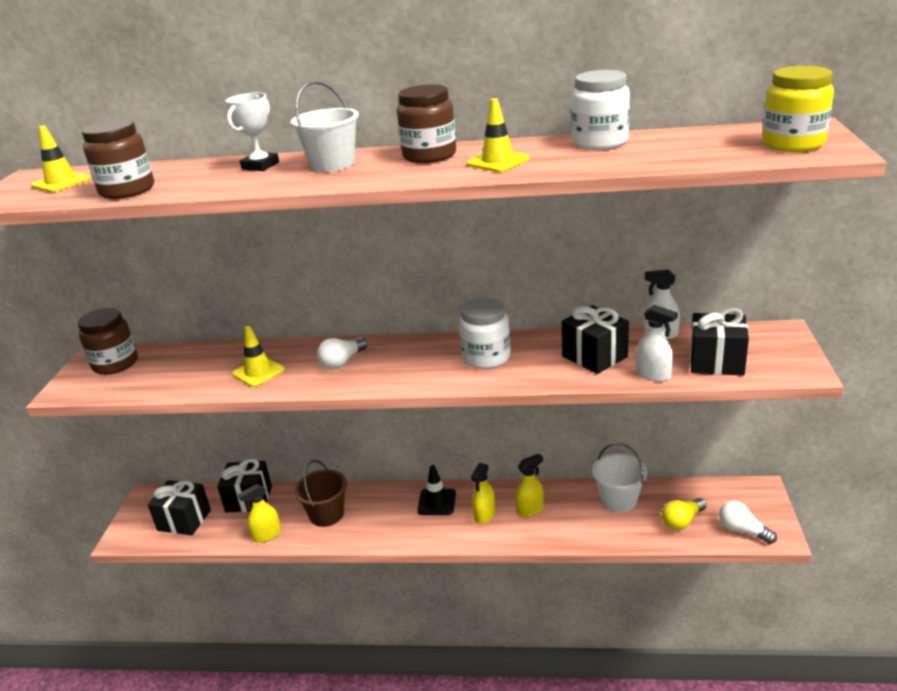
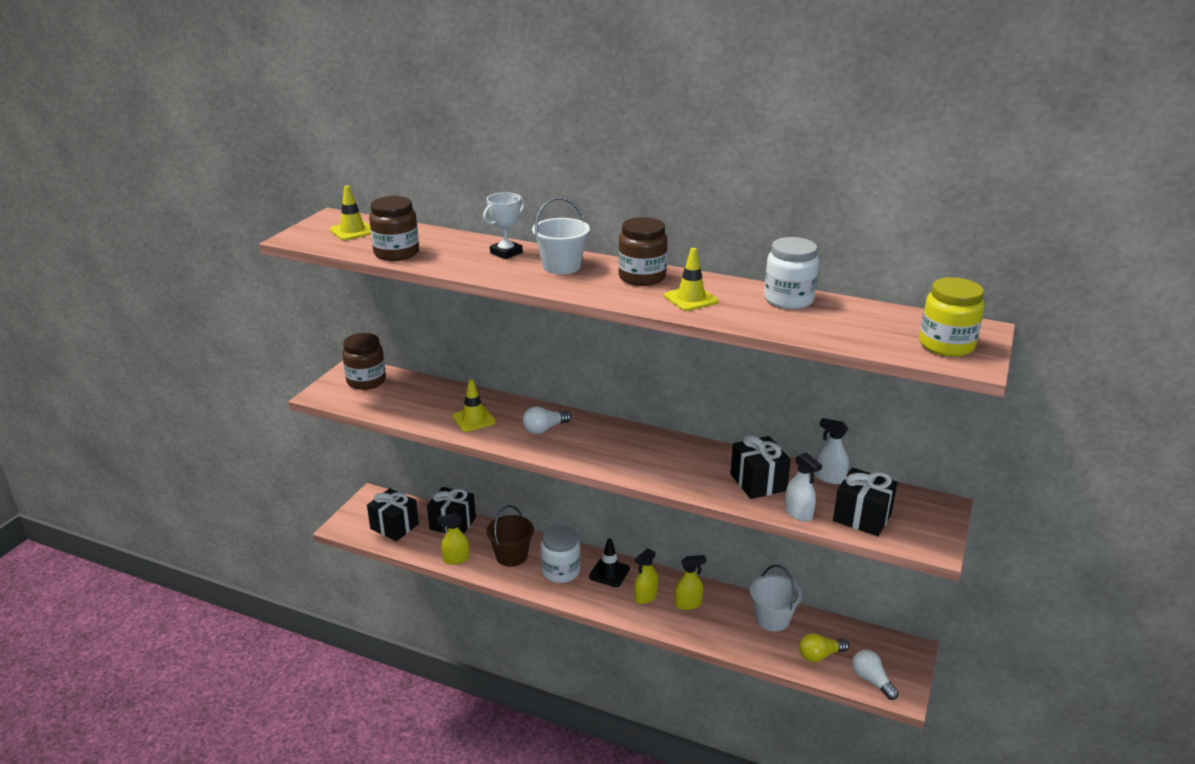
camera: 15 degrees right, 0 degrees up
(486, 357) = (665, 458): white jar -> white jar (560, 571)

